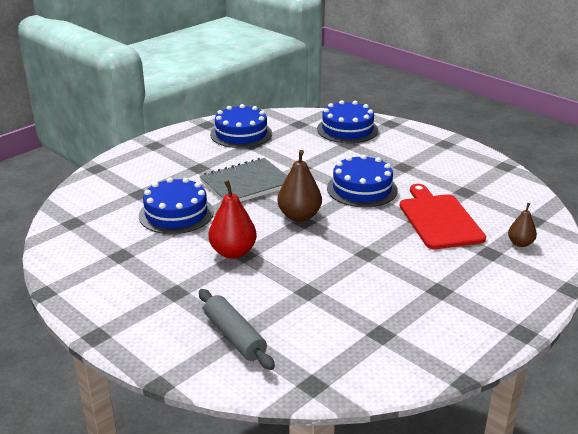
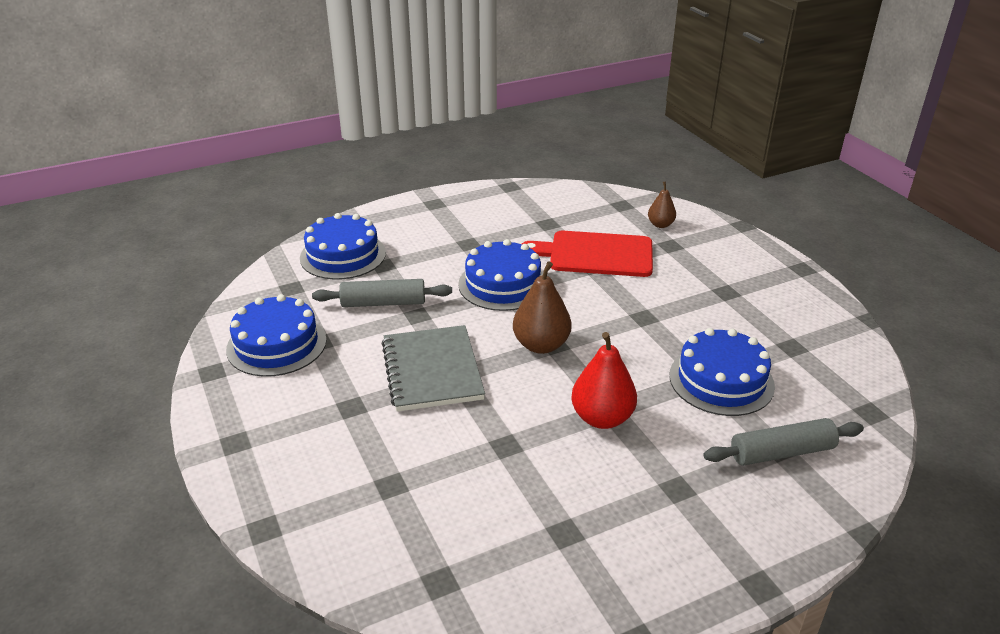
camera: 70 degrees left, 5 degrees up
(176, 214) = (476, 454): blue cake -> blue cake (721, 380)
(305, 154) = (383, 303): none -> grey rolling pin

